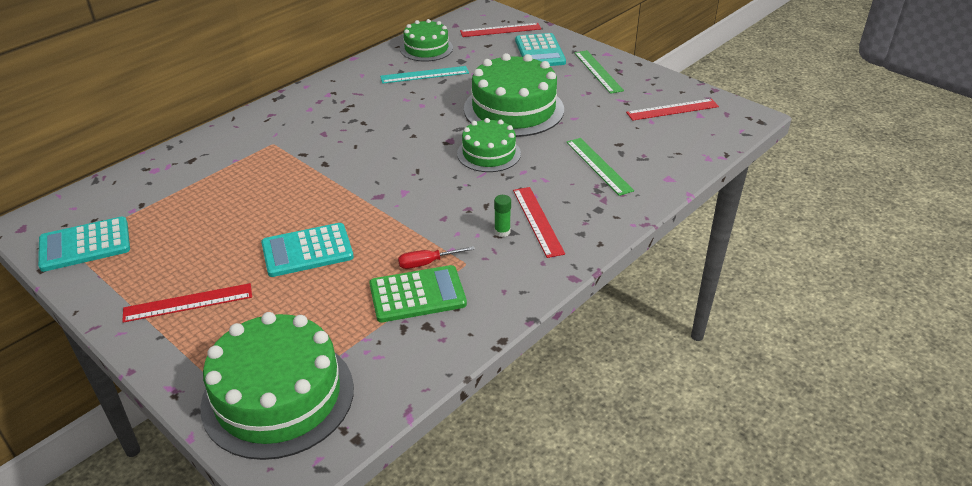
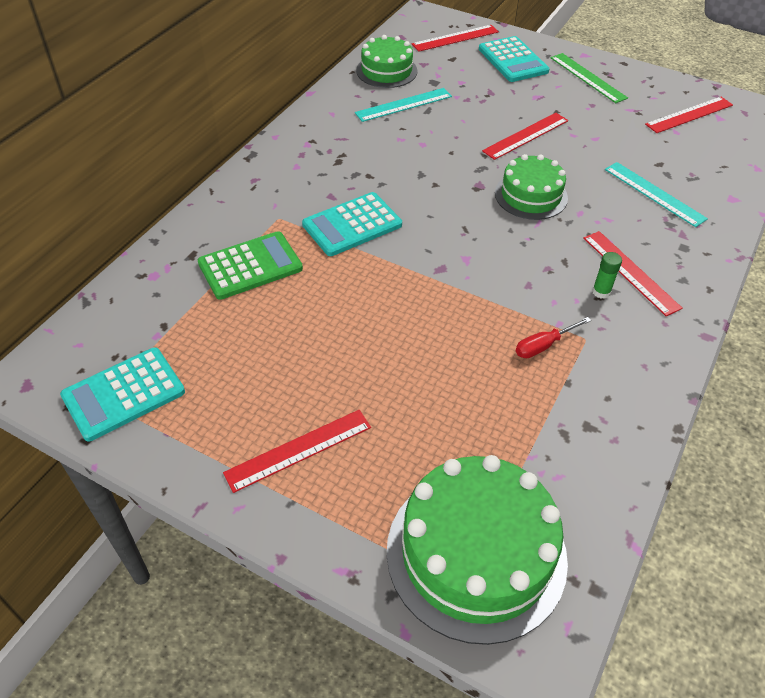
camera: 15 degrees left, 10 degrees up
(307, 251) = (400, 354): turquoise calculator -> turquoise calculator (352, 225)
(417, 294) = (556, 388): green calculator -> green calculator (250, 266)
(513, 109) = (526, 136): green cake -> red ruler
(598, 166) = (654, 194): green ruler -> turquoise ruler

